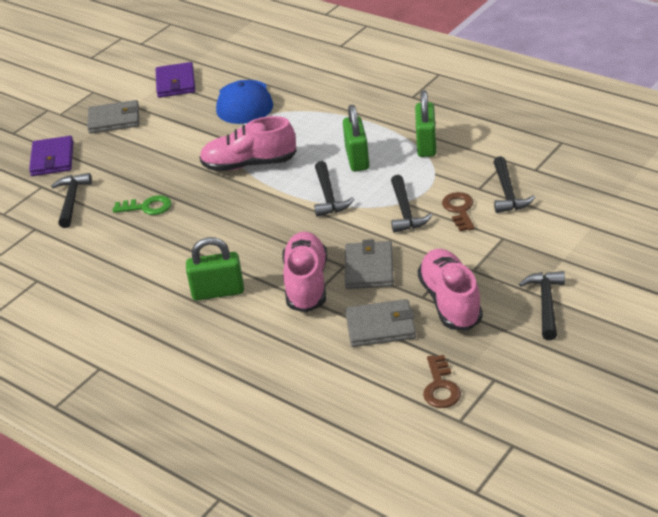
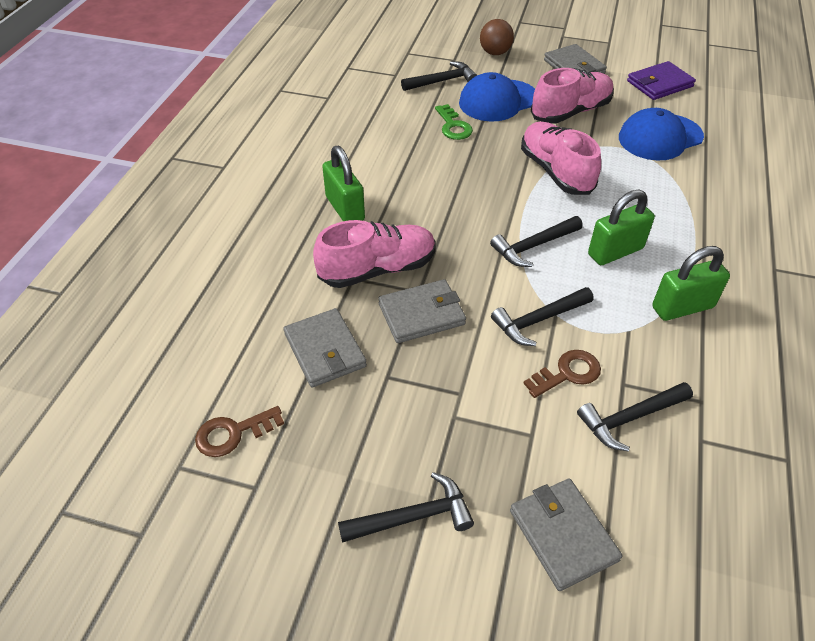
camera: 65 degrees right, 10 degrees up
(52, 159) = (495, 53): purple wallet -> brown ball
(130, 173) = (498, 101): none -> blue cap
(450, 302) = (386, 406): pink shoe -> pink shoe (570, 112)
(581, 242) = (562, 535): none -> grey wallet

